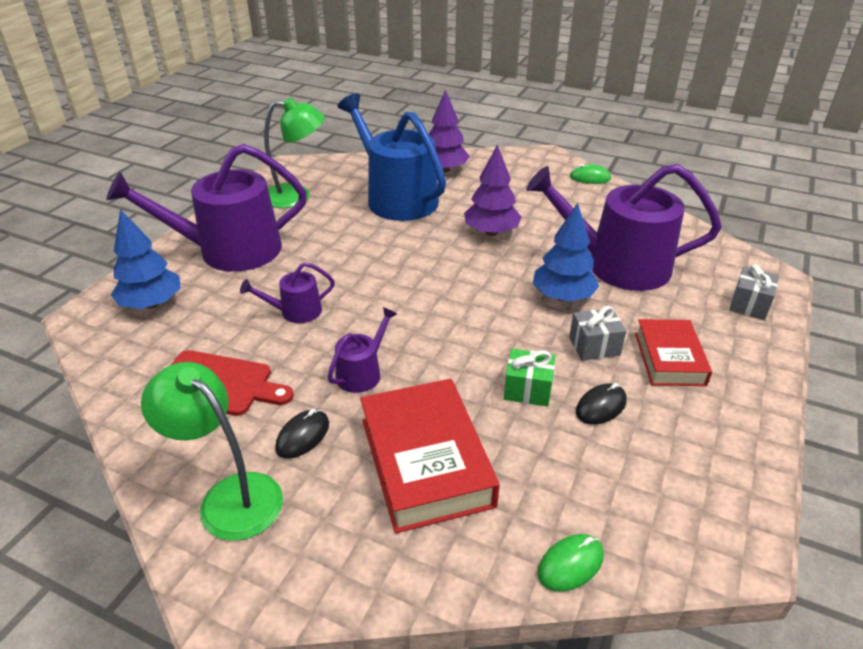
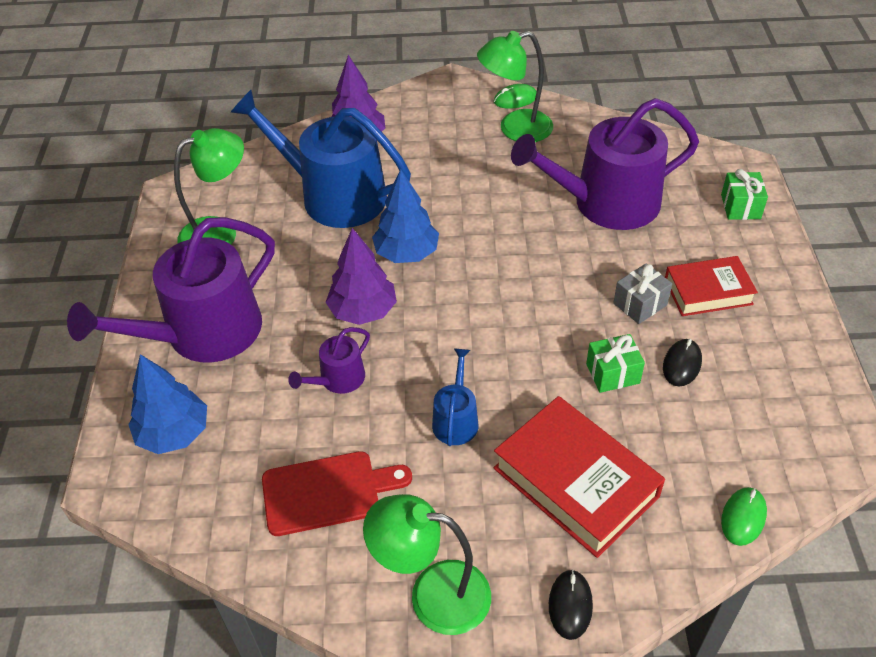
camera: 25 degrees left, 10 degrees up
(303, 436) = (451, 508): black mouse -> black mouse (570, 605)
(362, 372) = (456, 419): purple watering can -> blue watering can
(491, 232) = (463, 206): purple tree -> purple tree (363, 311)
(563, 296) = (580, 259): blue tree -> blue tree (407, 253)
(574, 196) = (515, 129): none -> green lamp
(669, 358) = (708, 291): red book -> red book turned 75 degrees counterclockwise
(749, 305) = (740, 206): grey gift -> green gift

